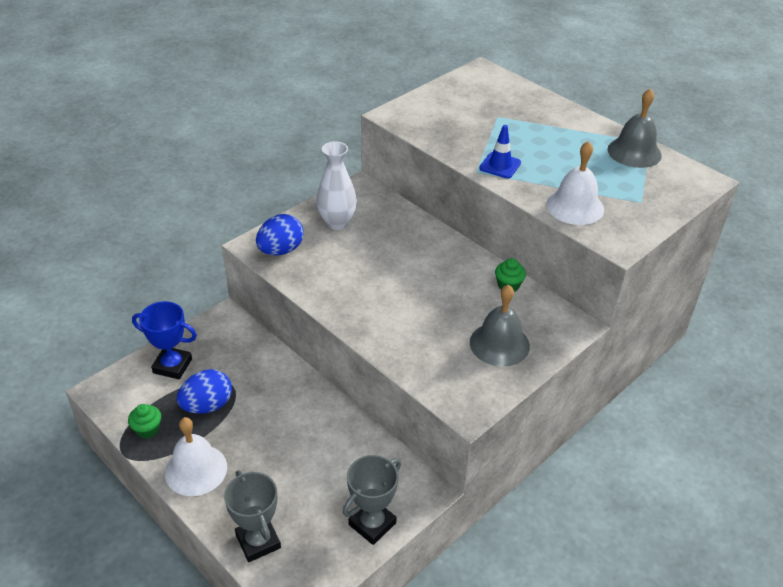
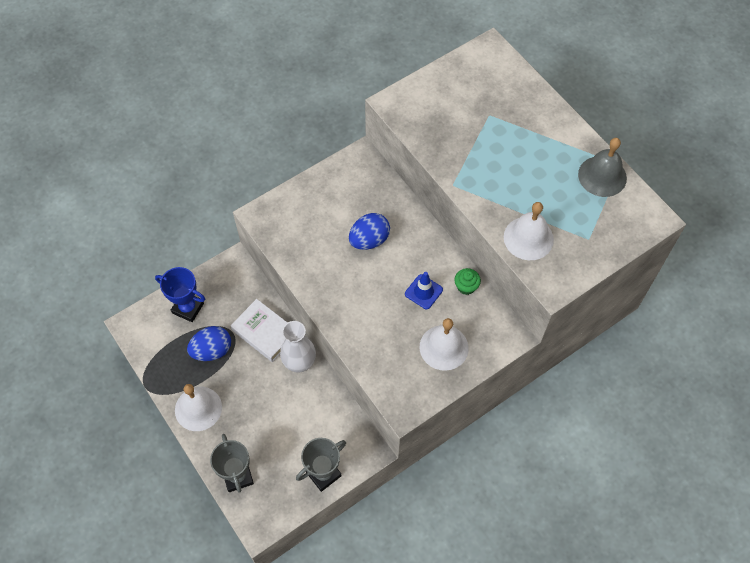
camera: 10 degrees right, 20 degrees up
(147, 429) = (164, 367): green cupcake -> none
(271, 380) = (264, 332): none -> white book
(281, 250) = (281, 224): blue egg -> blue egg (369, 240)
(337, 223) = (333, 198): white vase -> white vase (299, 363)
(499, 344) = (444, 347): grey bell -> white bell
(500, 165) = (475, 180): blue traffic cone -> blue traffic cone (423, 292)

